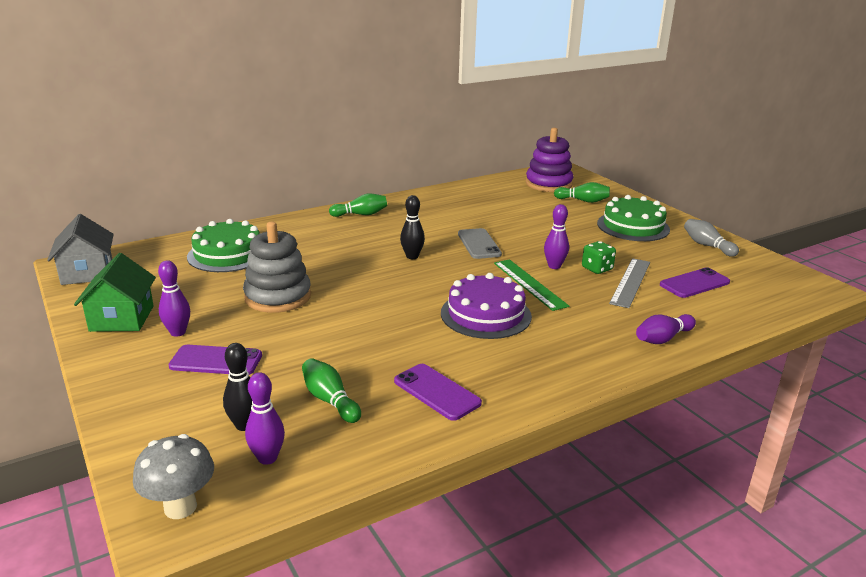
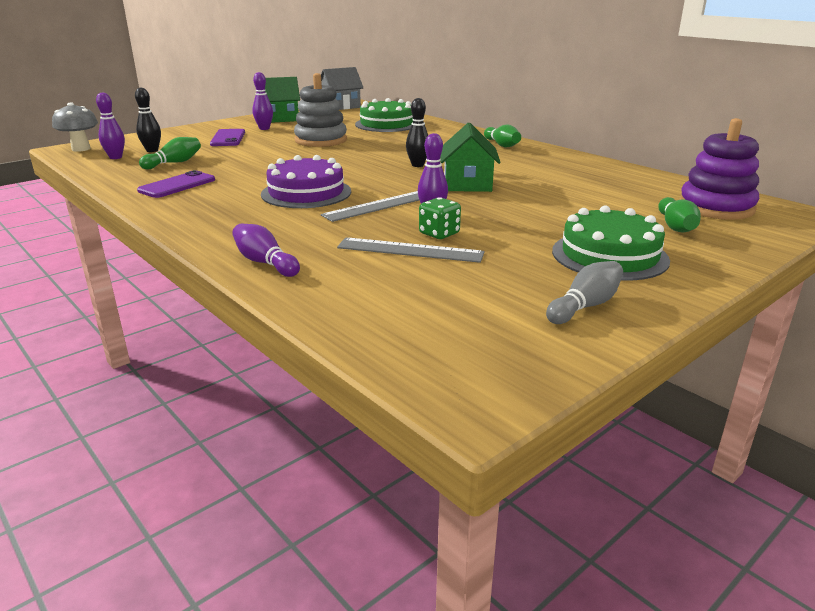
camera: 80 degrees right, 0 degrees up
(479, 244) = (467, 184): grey phone -> green house
(529, 284) = (379, 205): green ruler -> grey ruler
(694, 283) = (427, 288): purple phone -> none

